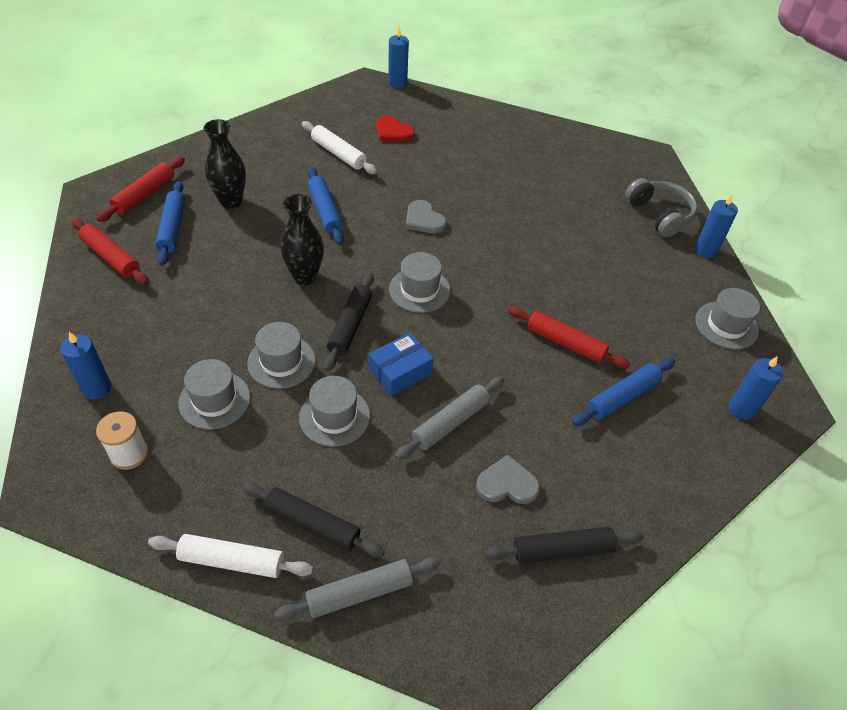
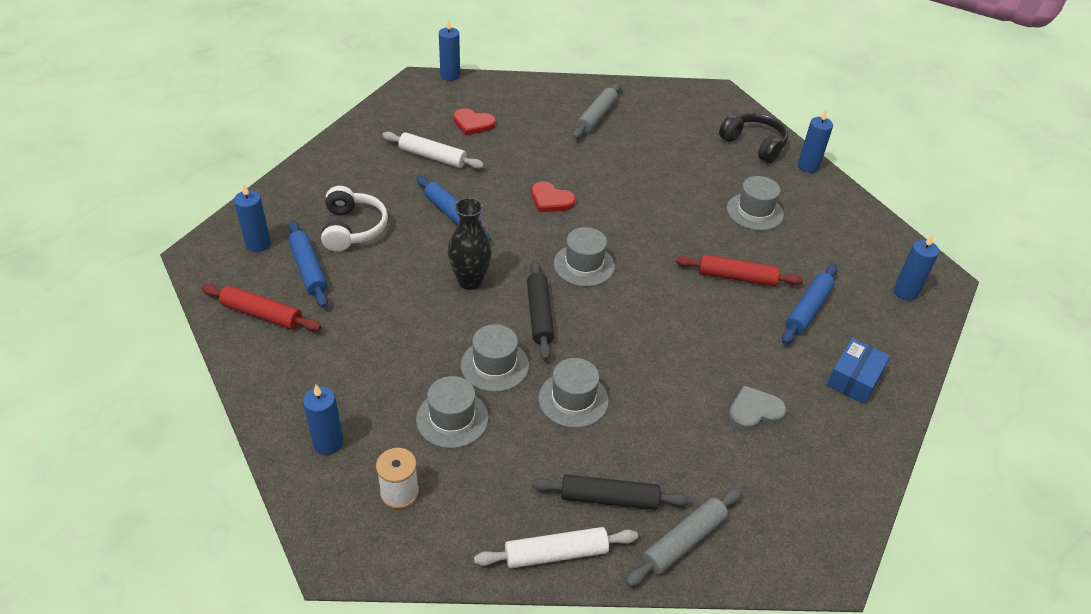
camera: 20 degrees left, 5 degrees down
(144, 195) = (258, 244): red rolling pin -> blue candle
(231, 201) = (353, 228): black vase -> white headphones
(400, 372) = (609, 343): blue box -> blue box (854, 379)
(424, 220) = (551, 200): grey heart -> red heart
(451, 422) = (678, 374): grey rolling pin -> grey rolling pin (596, 117)
(562, 550) = (828, 450): black rolling pin -> none
(659, 215) = (754, 144): grey headphones -> black headphones
(726, 325) = (857, 226): grey hat -> grey hat (754, 212)

